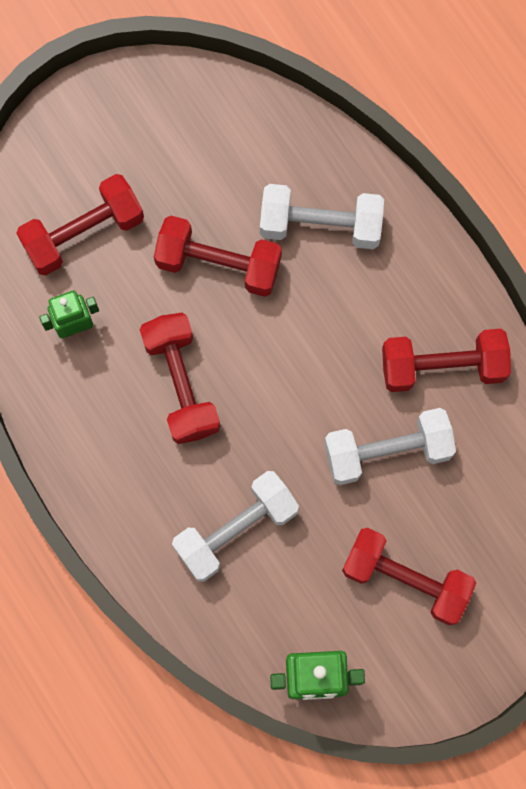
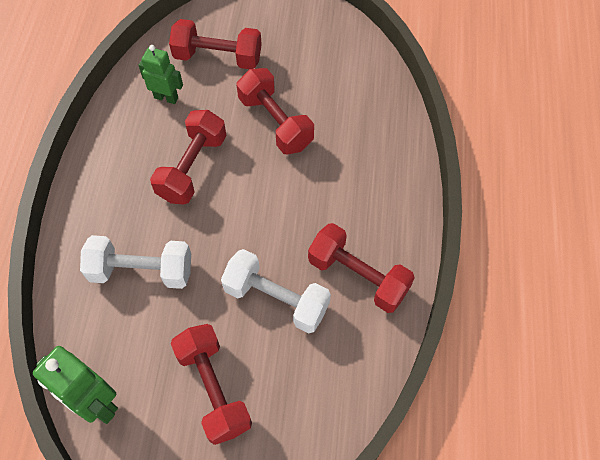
camera: 40 degrees right, 15 degrees down
(320, 224) = (354, 144): white dumbbell -> none

